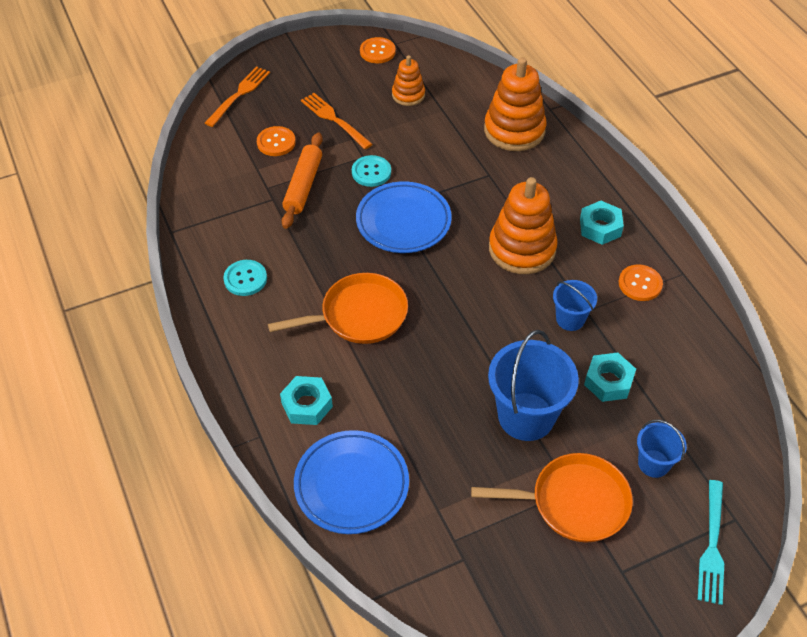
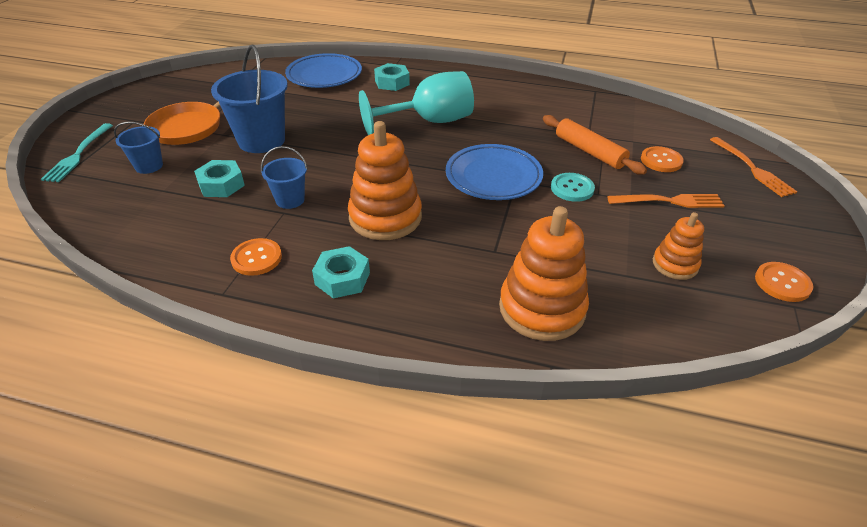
camera: 130 degrees right, 10 degrees down
(245, 279) = (517, 98): turquoise button -> none
(359, 315) = (429, 122): orange pan -> turquoise goblet
(712, 545) = (78, 154): turquoise fork -> turquoise fork turned 135 degrees counterclockwise

